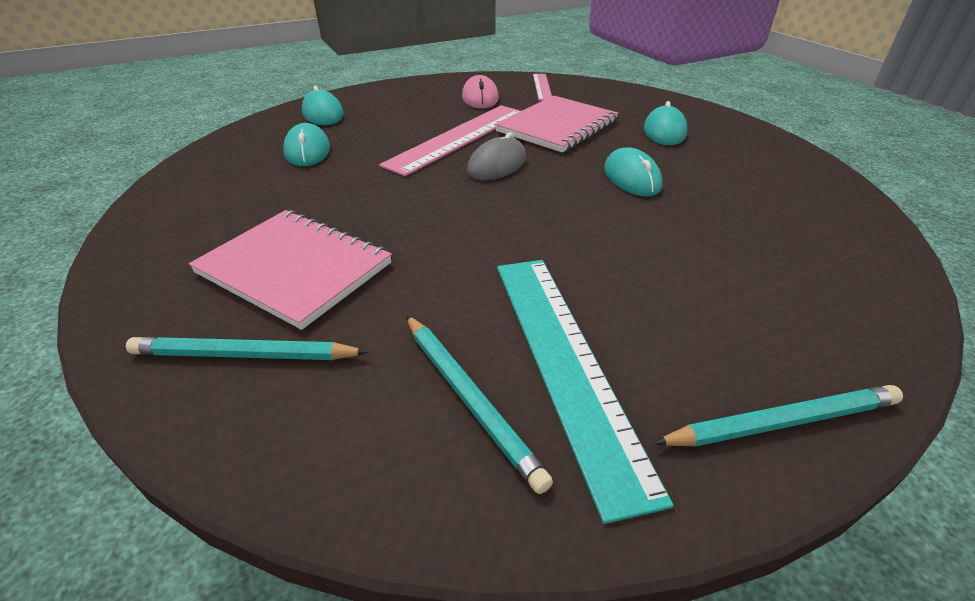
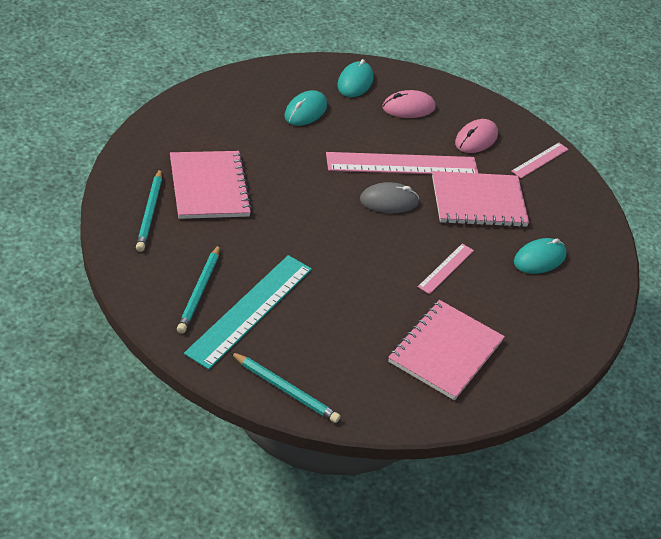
camera: 40 degrees right, 5 degrees up
(245, 355) = (150, 212): turquoise pencil -> turquoise pencil turned 135 degrees counterclockwise
(396, 106) = (408, 108): none -> pink mouse
(631, 177) = (446, 268): turquoise mouse -> pink ruler
(771, 234) = (445, 351): none -> pink notebook

